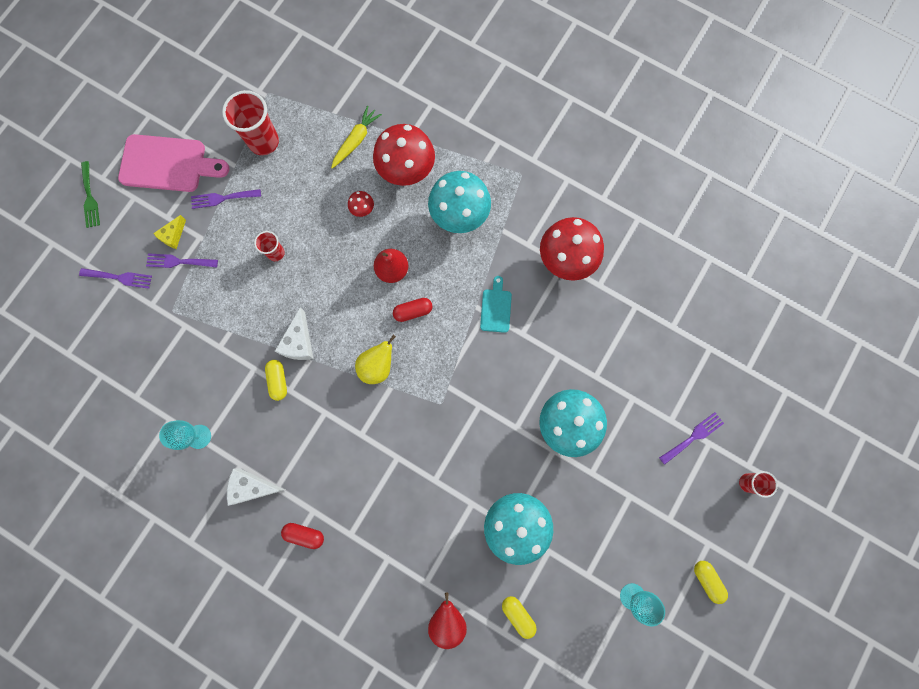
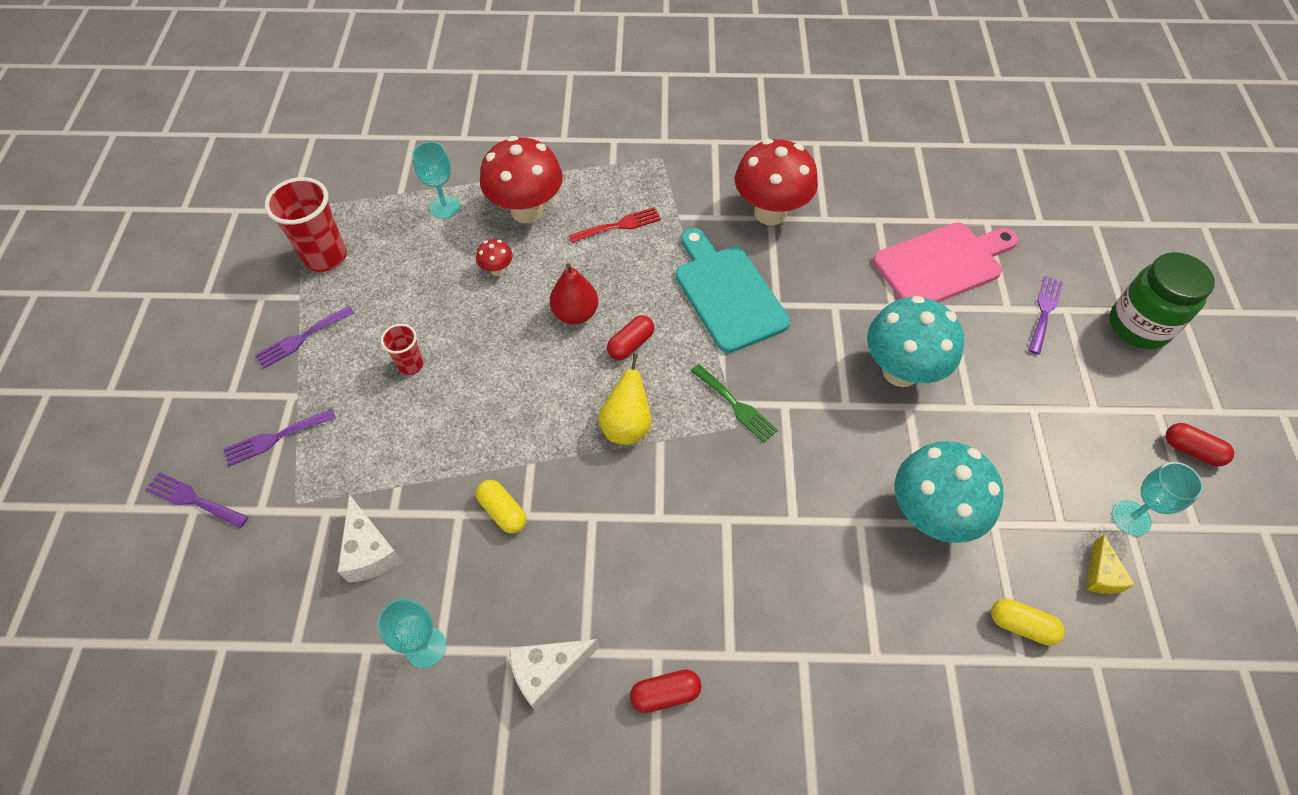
camera: 30 degrees left, 20 degrees down
(90, 198) = (100, 423): green fork -> green fork (736, 405)
(119, 277) = (193, 499): purple fork -> purple fork turned 135 degrees counterclockwise
(168, 164) = (202, 335): pink cutting board -> pink cutting board (942, 264)
(173, 236) = (251, 412): yellow cheese -> yellow cheese (1101, 575)
(299, 342) = (504, 451): white cheese -> white cheese (370, 551)
(356, 140) = (445, 207): yellow carrot -> turquoise goblet
(447, 619) = (939, 689): red pear -> none
(459, 216) = (619, 225): turquoise mushroom -> red fork
(496, 308) = (727, 293): turquoise cutting board -> turquoise cutting board, size x1.94
(707, 580) = (1191, 450): yellow capsule -> red capsule
(747, 482) = (1138, 326): red cup -> green jar

